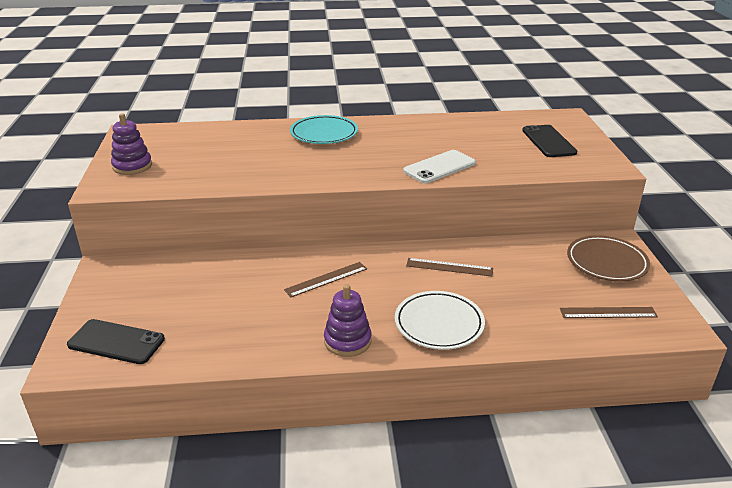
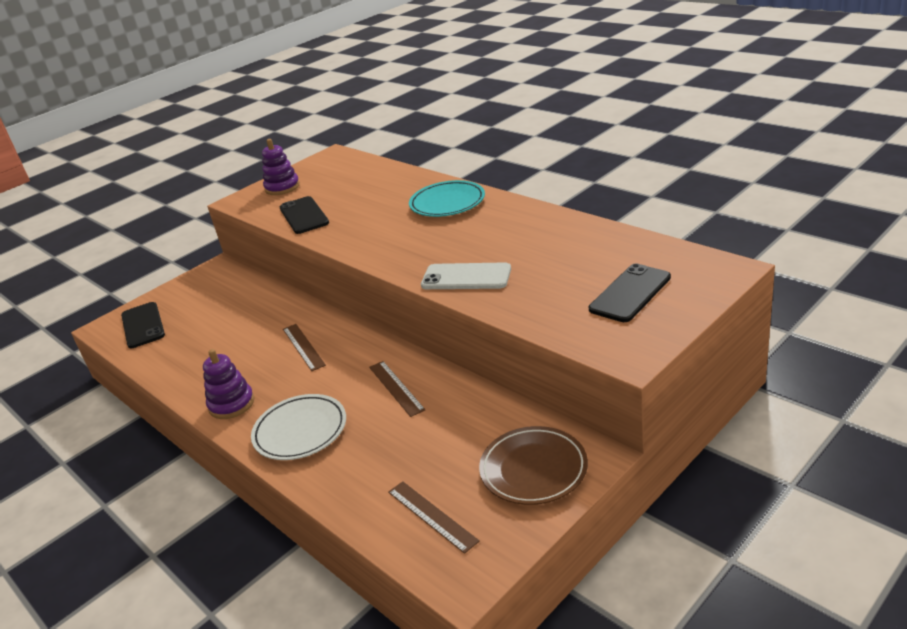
camera: 55 degrees right, 0 degrees up
(209, 177) = (304, 215): none -> black phone
(326, 279) = (303, 347): brown ruler -> brown ruler turned 45 degrees clockwise

